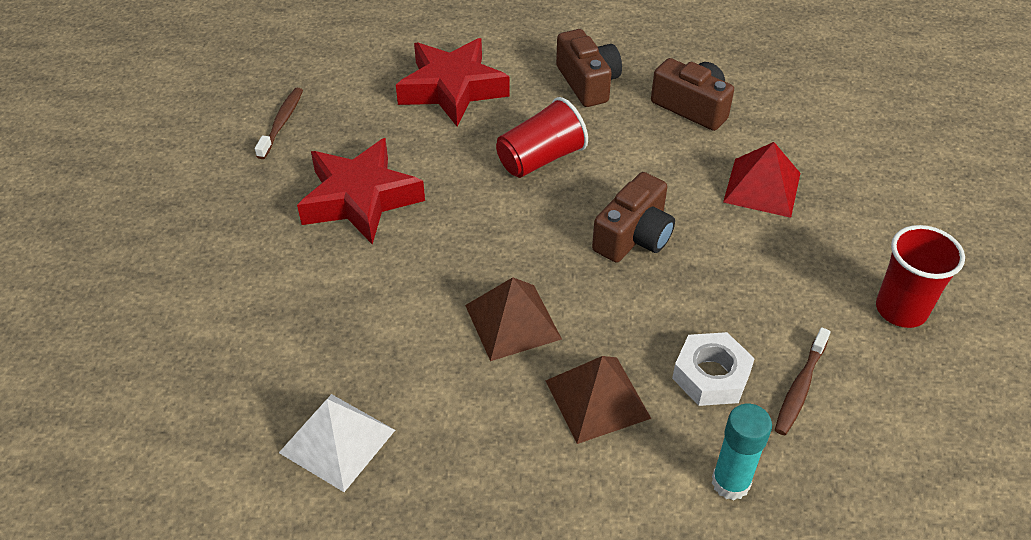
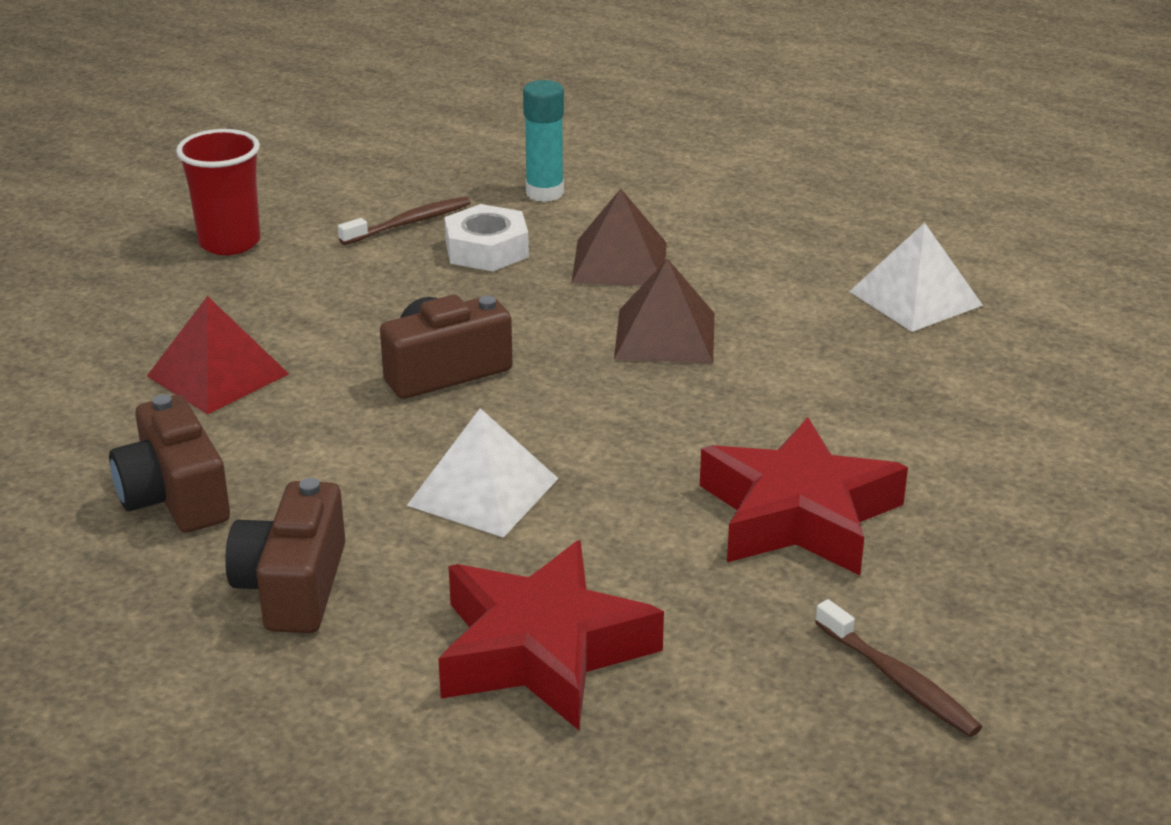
camera: 155 degrees left, 15 degrees down
(281, 123) = (898, 680): brown toothbrush -> brown toothbrush turned 75 degrees counterclockwise
(541, 159) = (483, 492): red cup -> white pyramid

